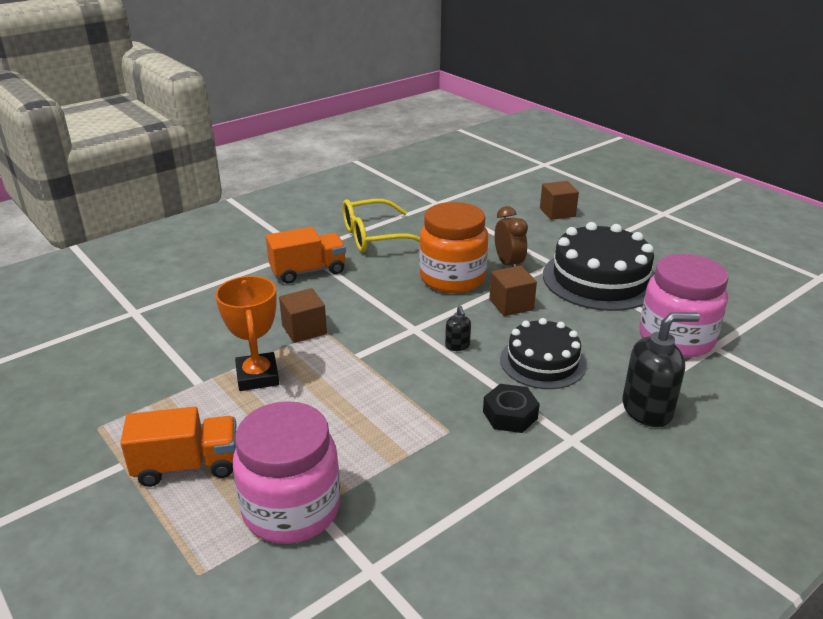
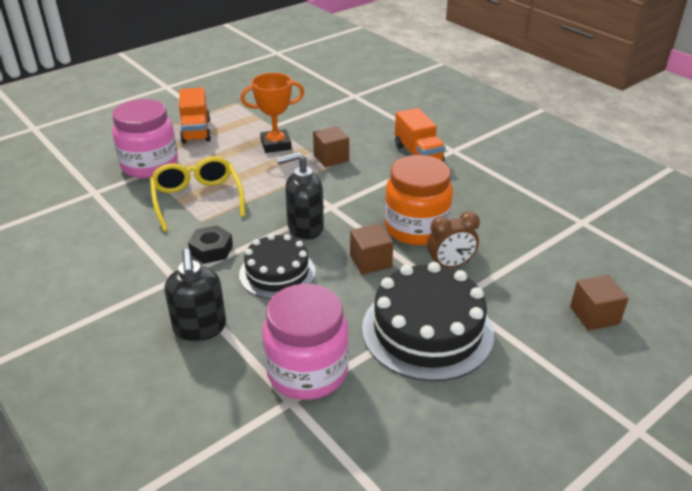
camera: 90 degrees right, 5 degrees up
(375, 237) = (489, 185): yellow glasses -> yellow glasses (197, 199)
(457, 346) = (305, 228): black soap dispenser -> black soap dispenser, size x2.09

